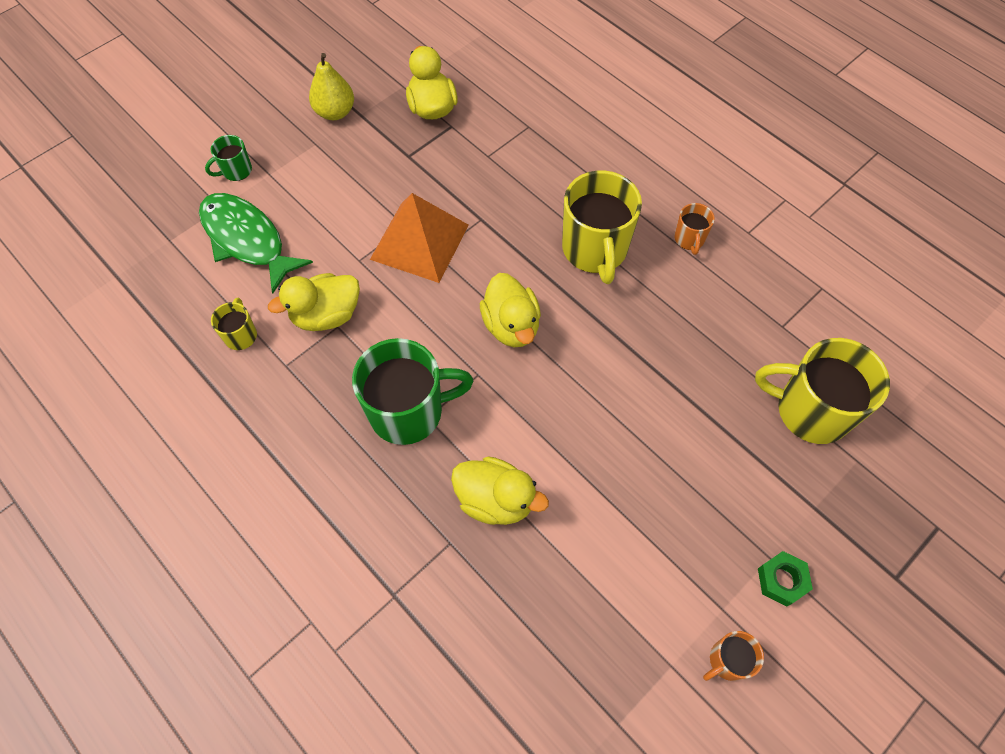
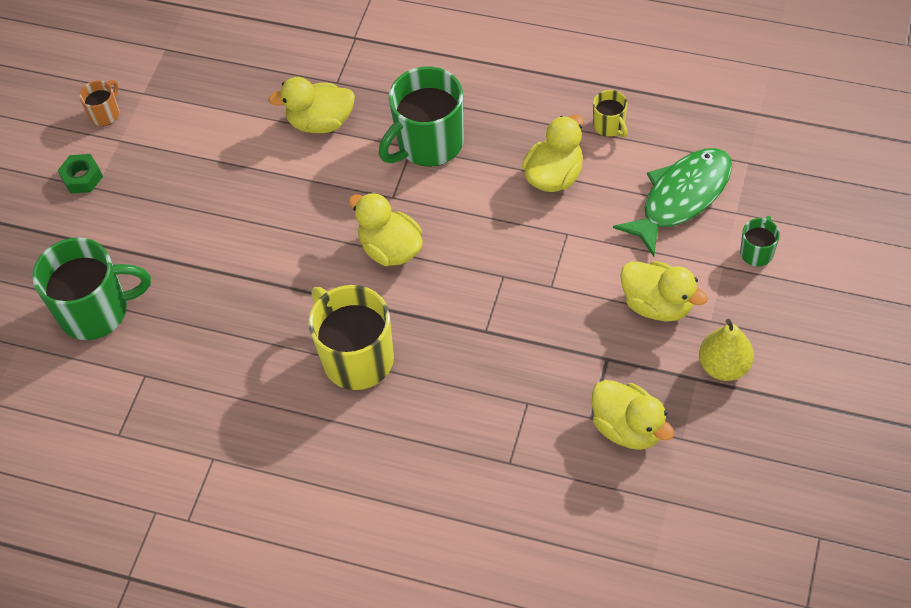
camera: 155 degrees right, 5 degrees down
(247, 240) = (681, 198): green fish -> green fish turned 60 degrees counterclockwise
(340, 172) = (657, 304): none -> yellow duck
(420, 242) = (525, 278): orange pyramid -> none
(689, 239) = (269, 418): orange mug -> none
(810, 410) = (96, 311): yellow mug -> green mug

